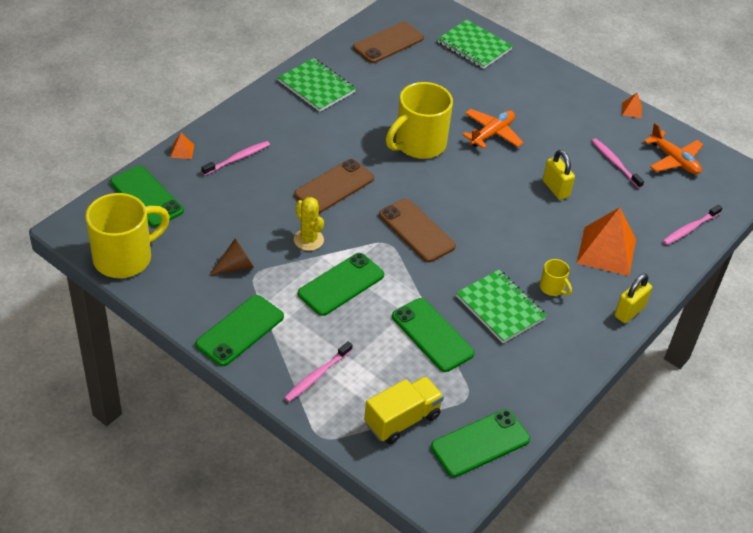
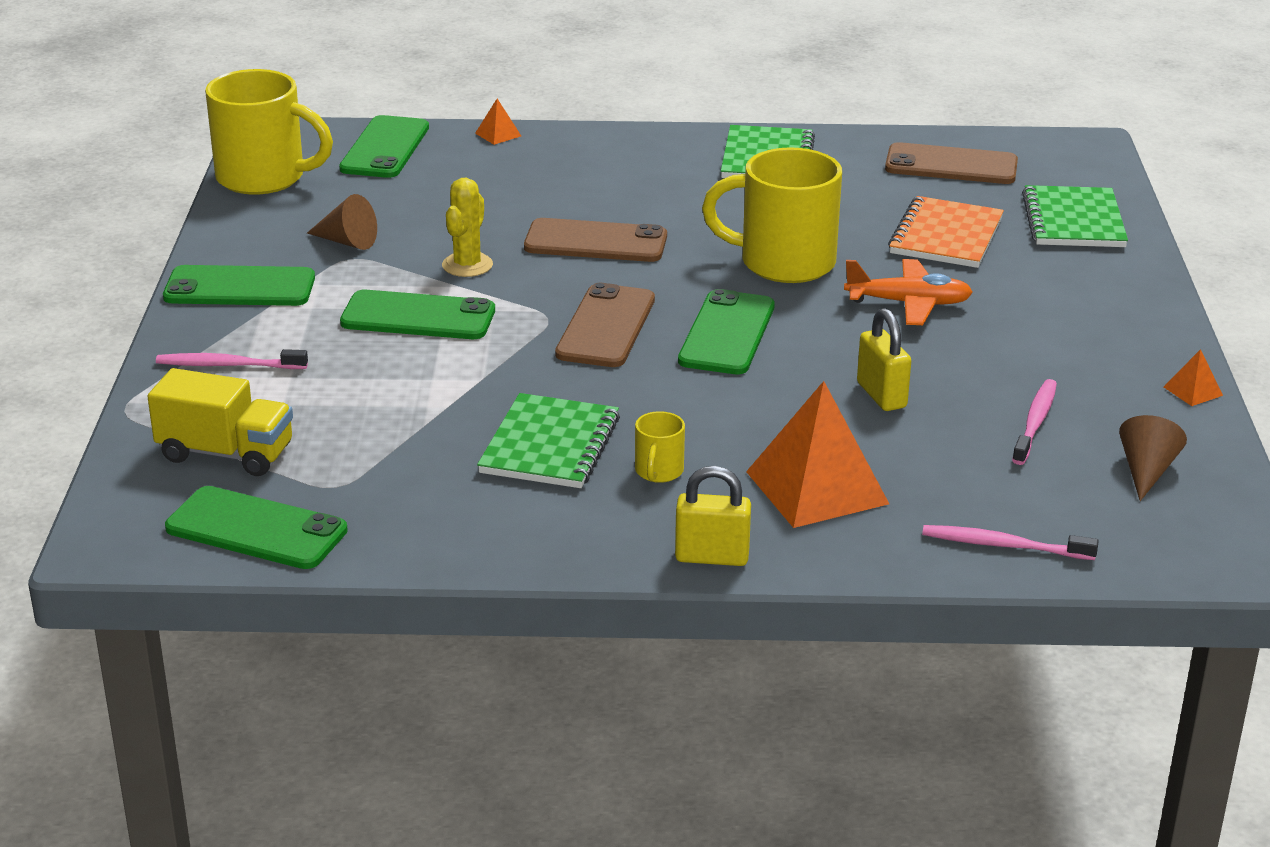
camera: 55 degrees right, 15 degrees down
(237, 158) = (541, 168): pink toothbrush -> none
(432, 335) = (418, 415): green phone -> green phone (727, 333)
(448, 86) = (945, 236): none -> orange notebook
(555, 189) = (881, 395): yellow padlock -> yellow padlock turned 45 degrees counterclockwise
(674, 160) = (1146, 471): orange plane -> brown cone

